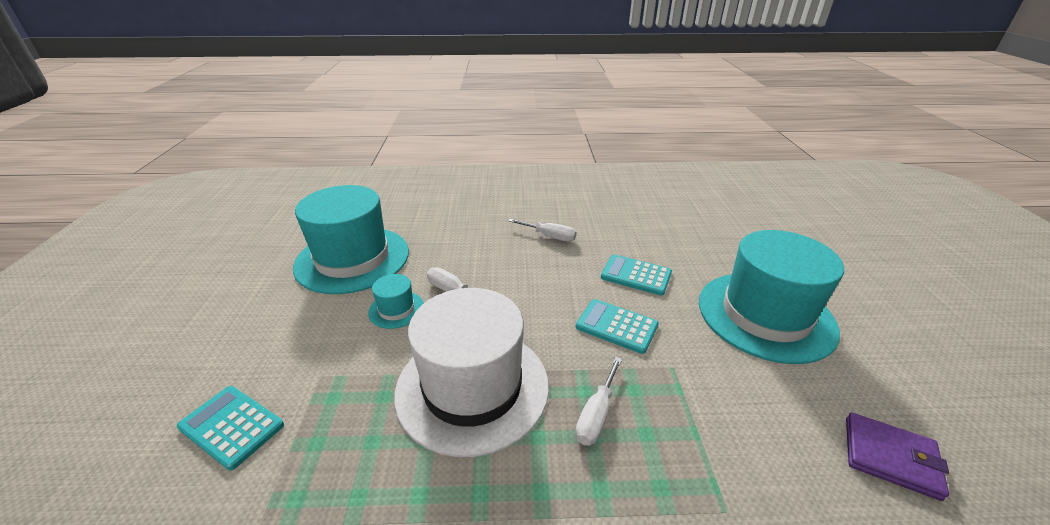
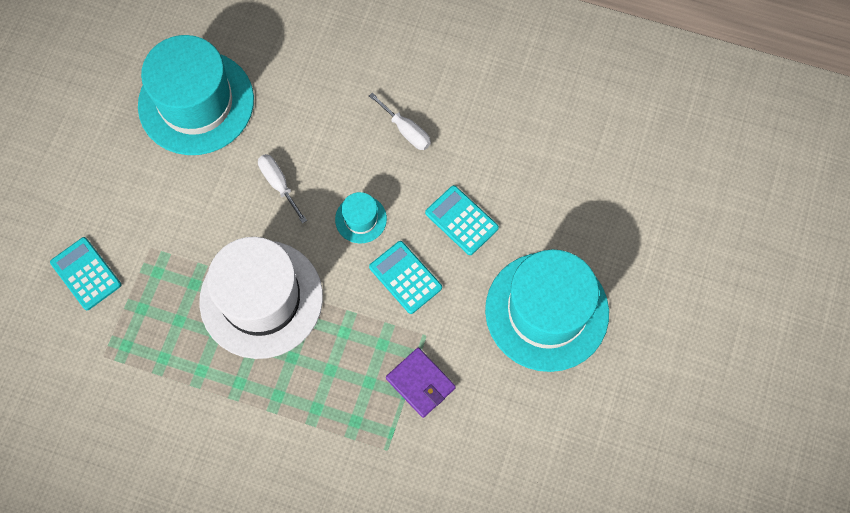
camera: 20 degrees right, 35 degrees up
(396, 309) = (223, 191): turquoise hat -> turquoise hat (361, 219)
(596, 415) = (342, 355): white screwdriver -> none
(890, 457) = (526, 459): purple wallet -> purple wallet (420, 383)

